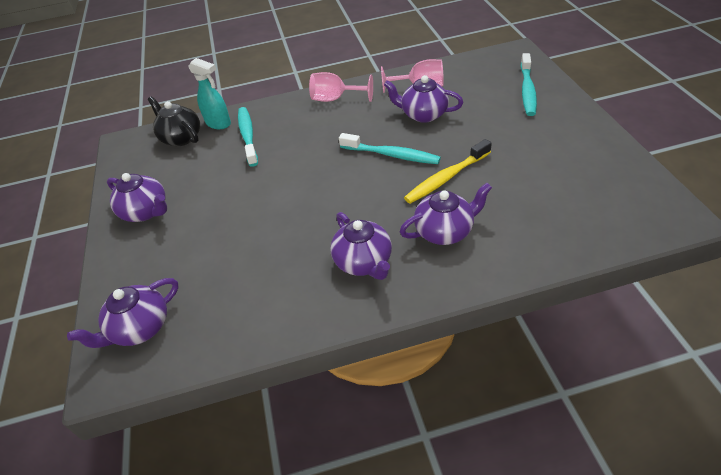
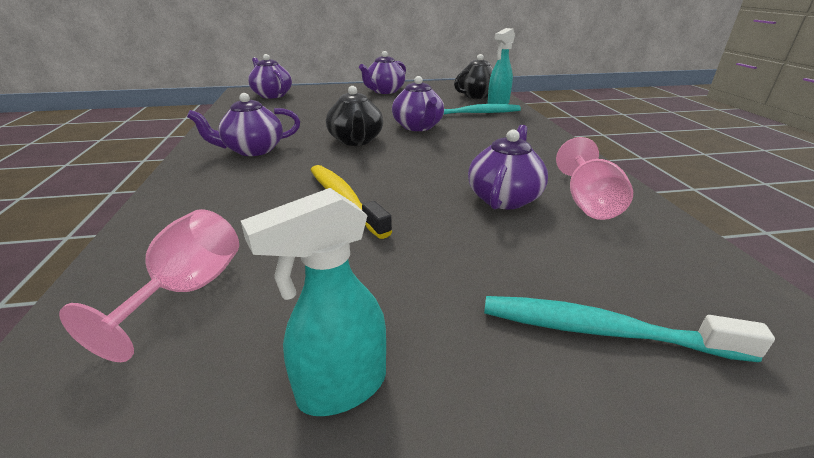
camera: 90 degrees right, 15 degrees down
(330, 197) = (356, 140): none -> black teapot
(335, 99) = (546, 147): pink goblet -> pink goblet (187, 291)
(392, 155) = (412, 171): turquoise toothbrush -> none
(444, 231) = (251, 189): purple teapot -> purple teapot (418, 127)
(590, 145) = (341, 388): none -> turquoise spray bottle

